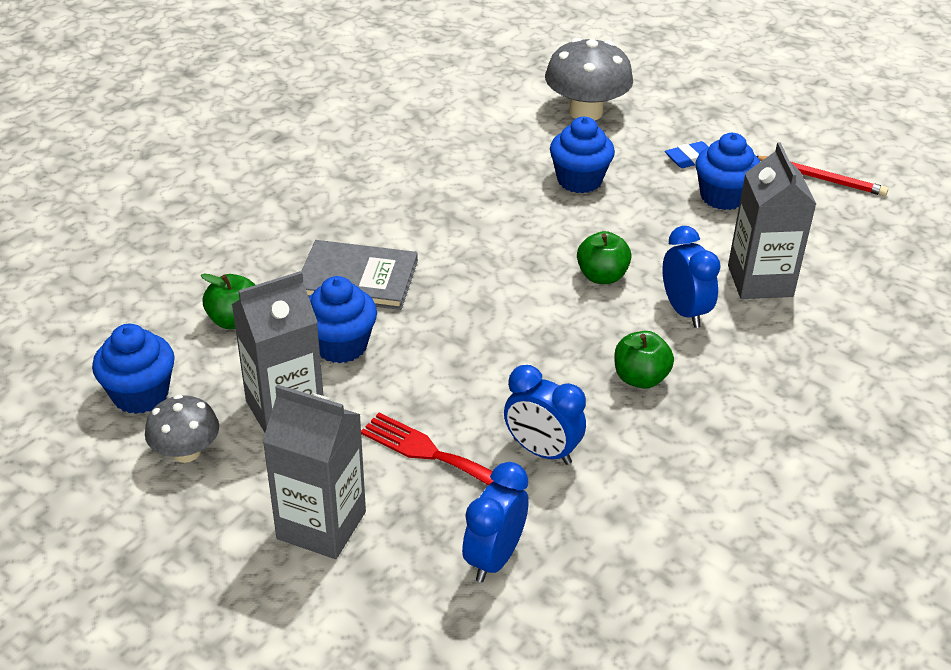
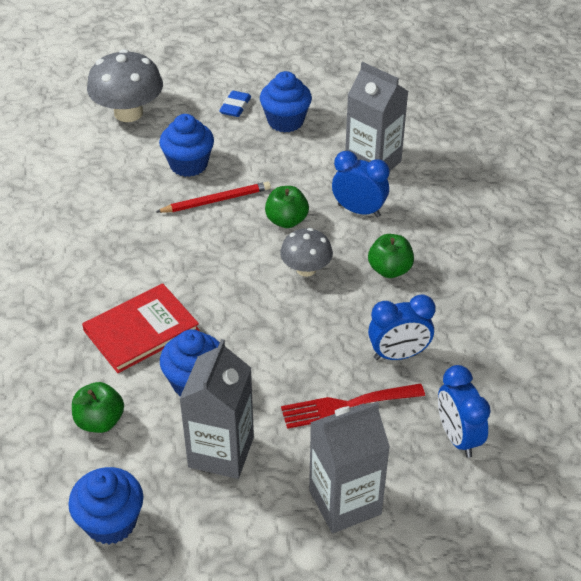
camera: 45 degrees left, 5 degrees up
(186, 452) = (199, 532): grey mushroom -> grey mushroom (306, 269)
(357, 278) = (141, 330): grey book -> red book
(821, 178) = (322, 74): red pencil -> red pencil (216, 200)

